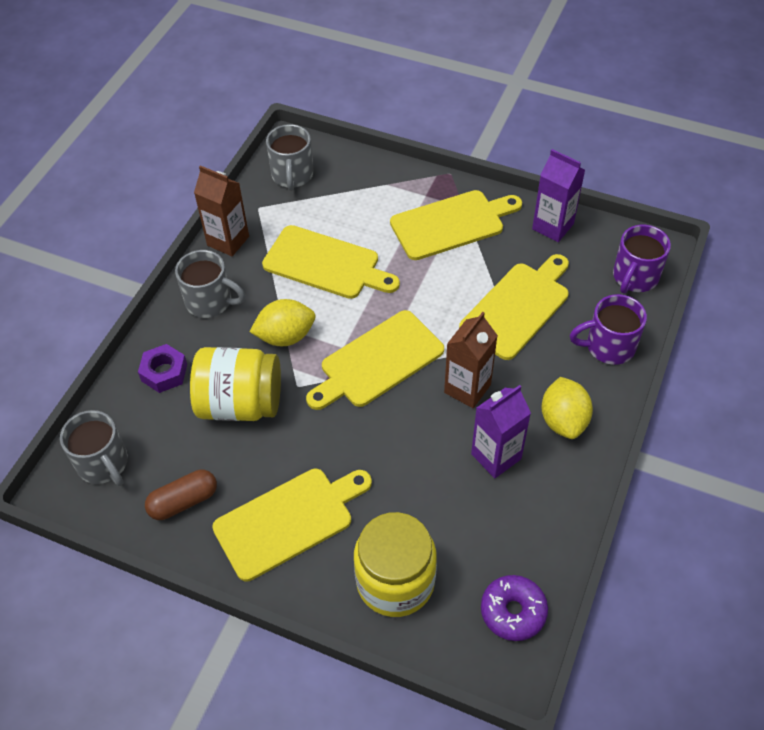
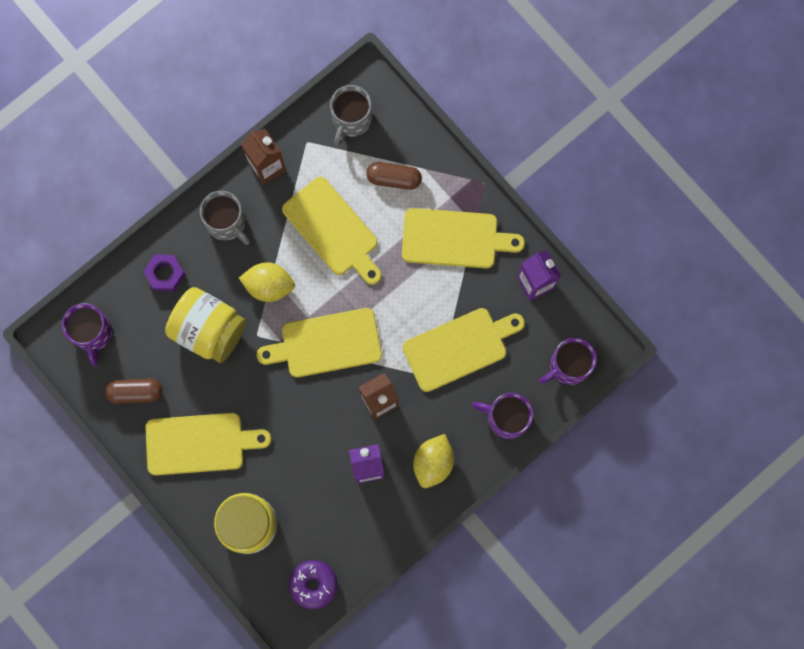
camera: 25 degrees right, 25 degrees up
(103, 464) = (92, 333): grey mug -> purple mug
(361, 202) = (394, 178): none -> brown capsule

